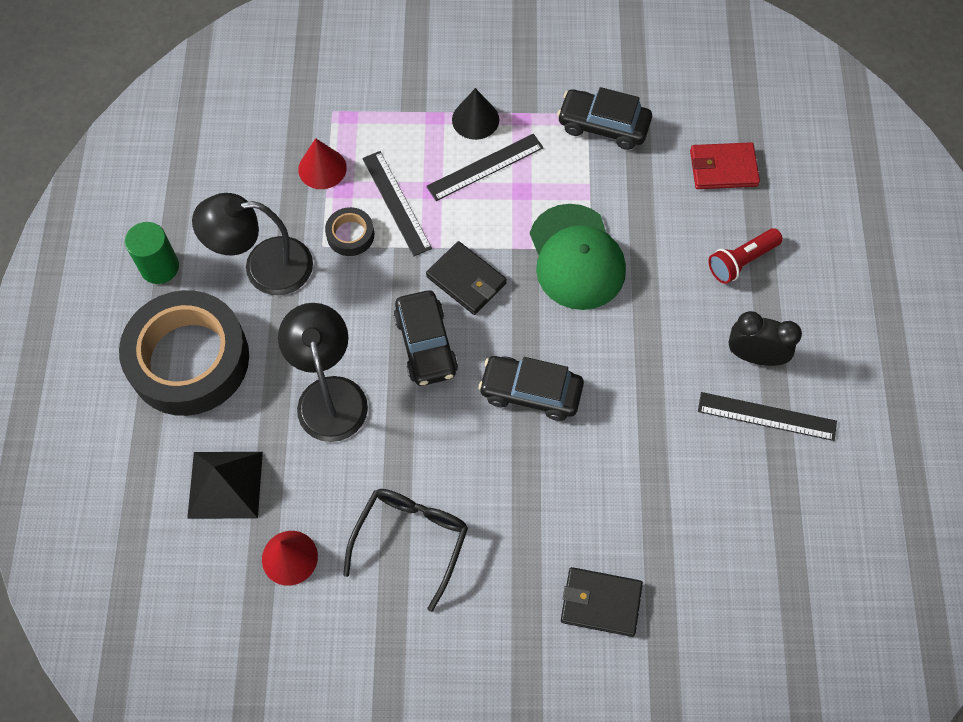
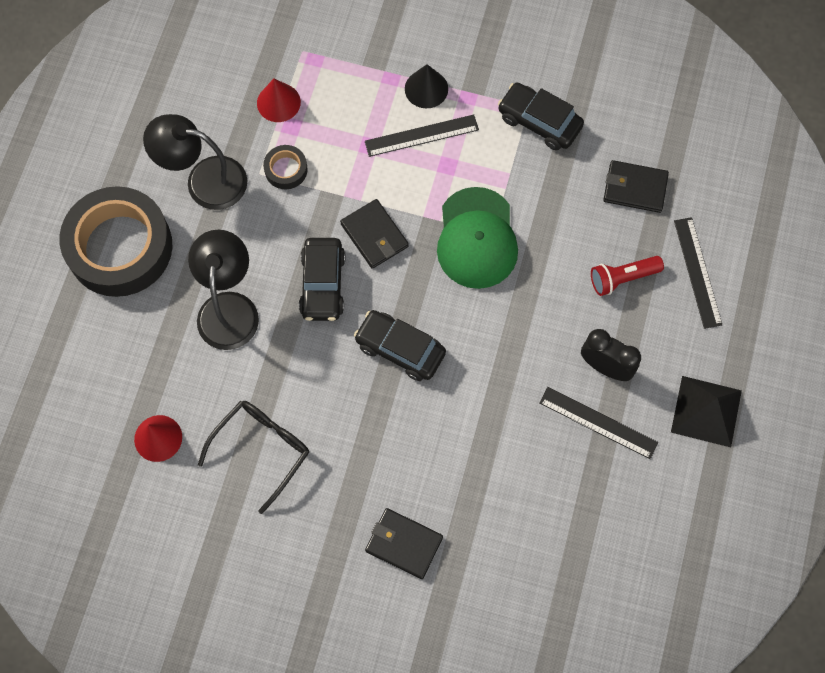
camera: 15 degrees right, 5 degrees up
(160, 267) = (116, 159): green cylinder -> none
(225, 485) = (121, 363): black pyramid -> black pyramid (706, 411)
(396, 203) = (334, 150): black ruler -> black ruler (697, 272)
(723, 168) = (635, 188): red wallet -> black wallet

